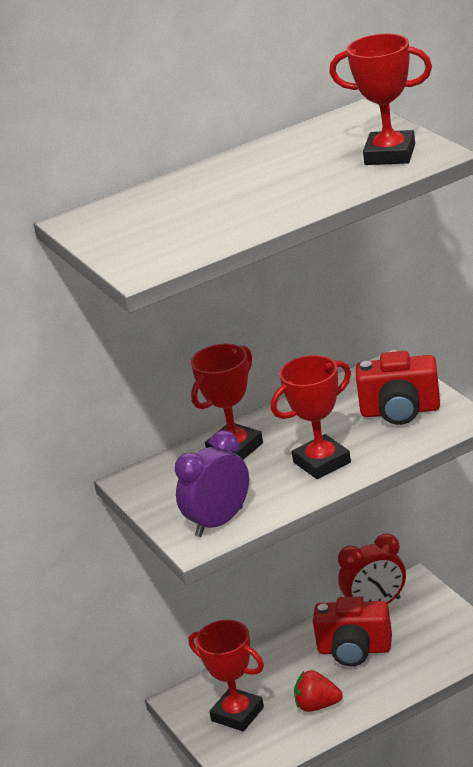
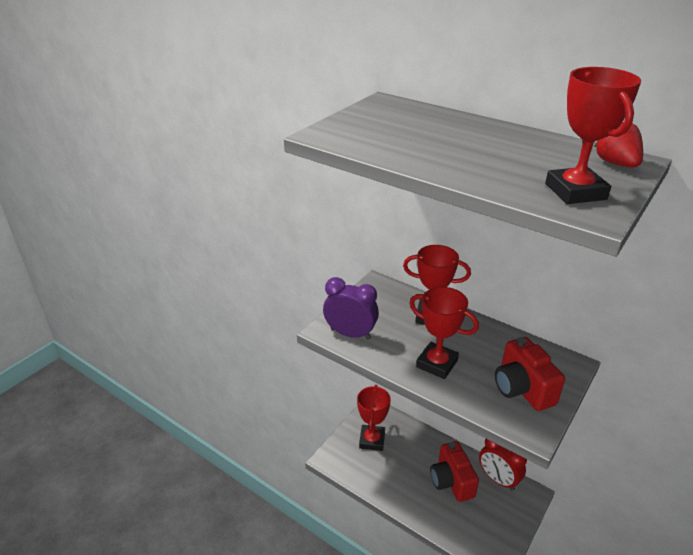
camera: 60 degrees right, 5 degrees up
(317, 706) = (394, 478): red strawberry -> red strawberry (616, 164)

